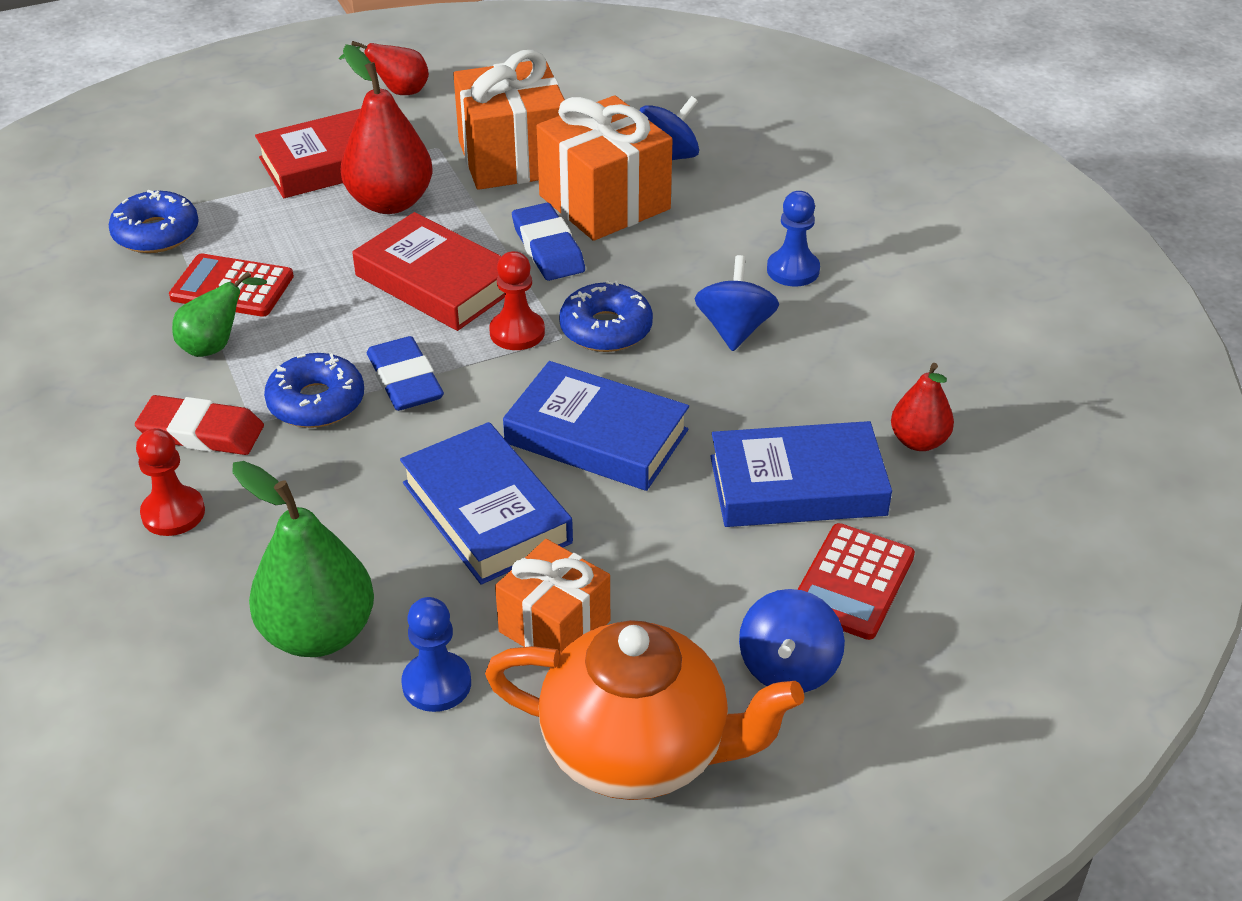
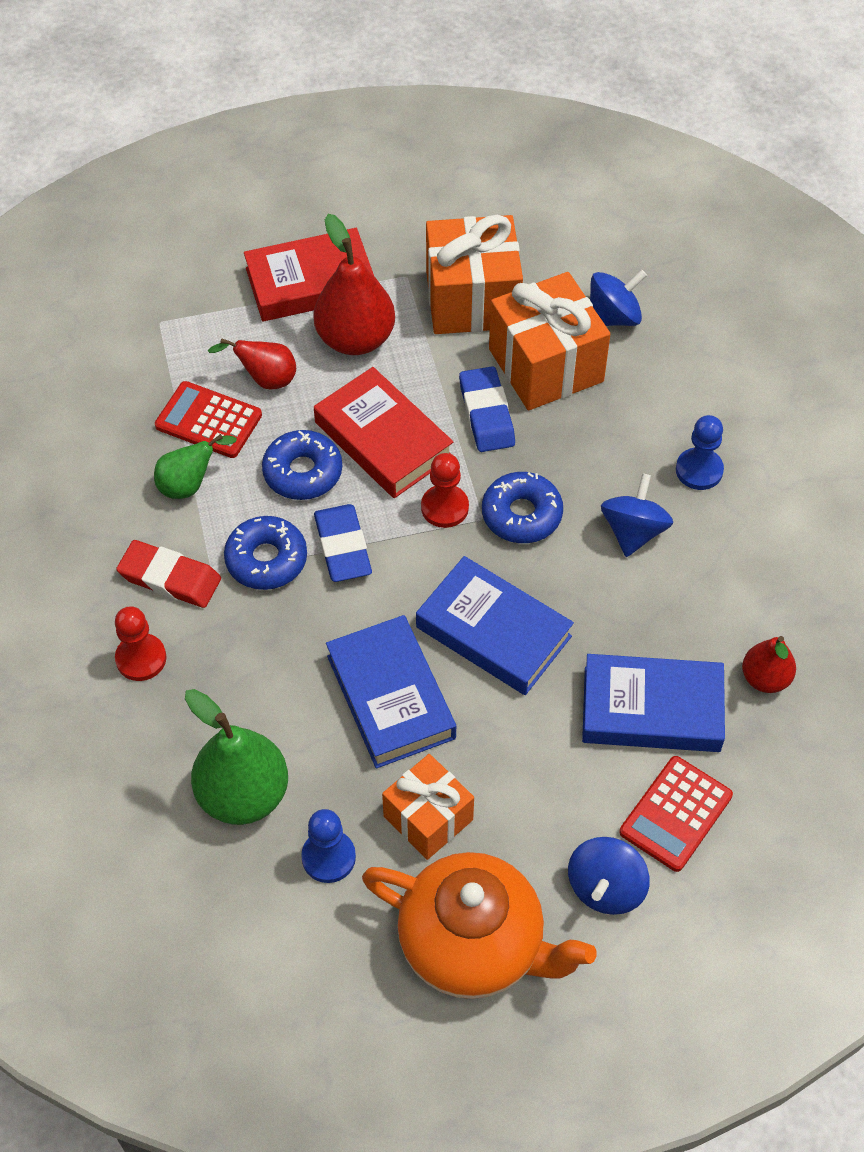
camera: 10 degrees right, 15 degrees up
(156, 233) = (149, 348): blue donut -> blue donut (303, 472)
(398, 92) = (379, 200): red pear -> red pear (265, 379)

